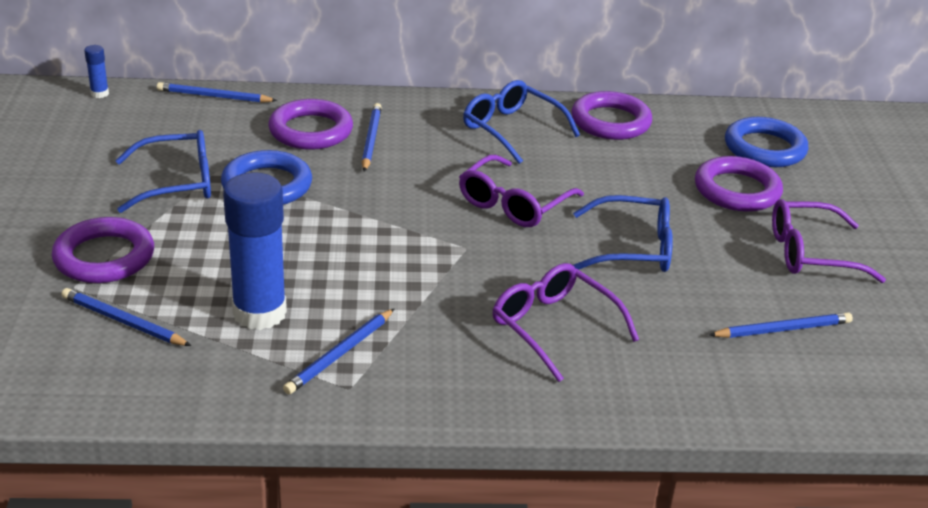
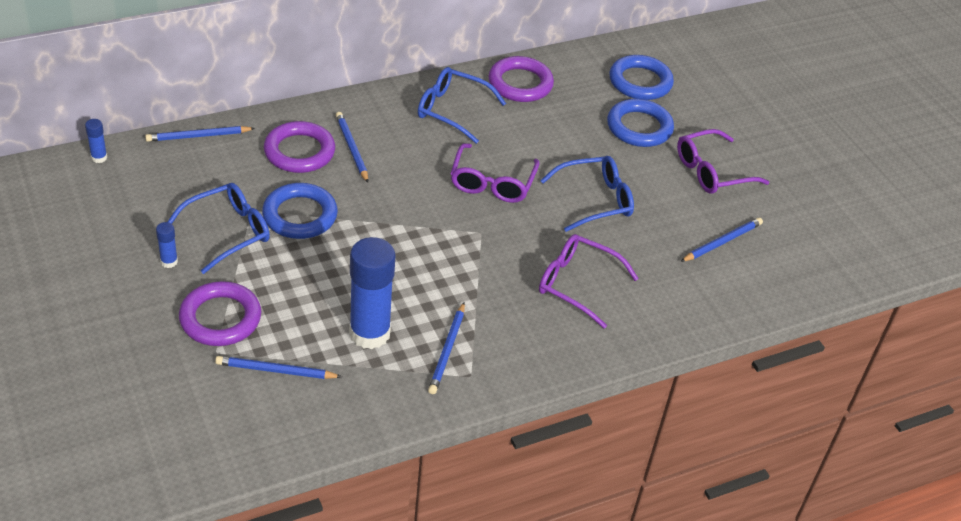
camera: 25 degrees left, 10 degrees up
(93, 194) = (169, 262): none -> blue glue stick
(737, 190) = (639, 127): purple ring -> blue ring

